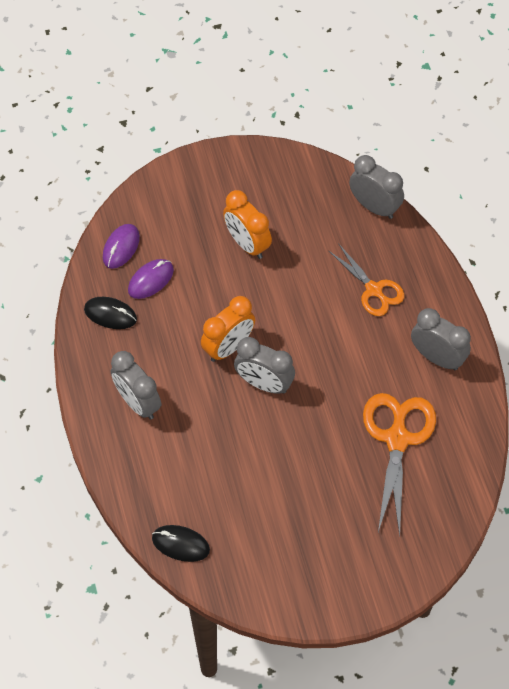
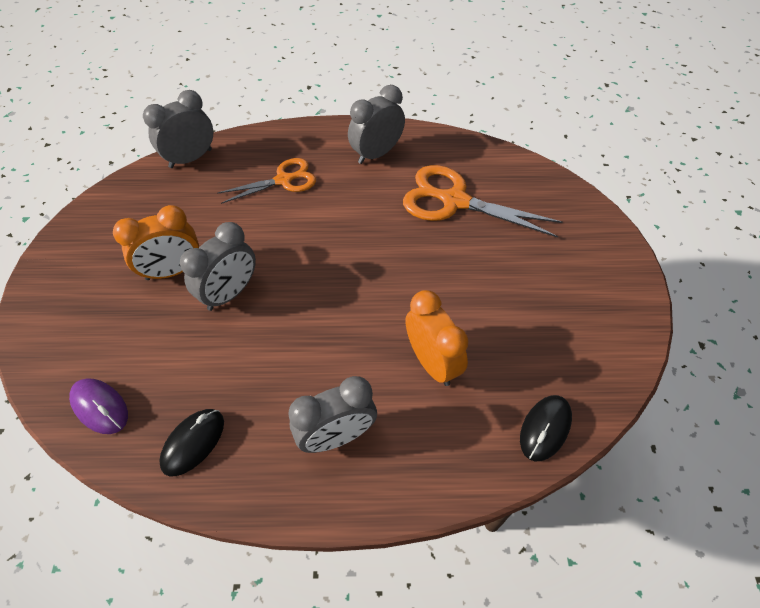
camera: 75 degrees left, 5 degrees down
(150, 280) = (167, 382): purple mouse -> none
(228, 347) = (297, 319): orange clock -> orange clock (432, 362)
(264, 383) = (356, 295): grey clock -> grey clock (230, 293)

